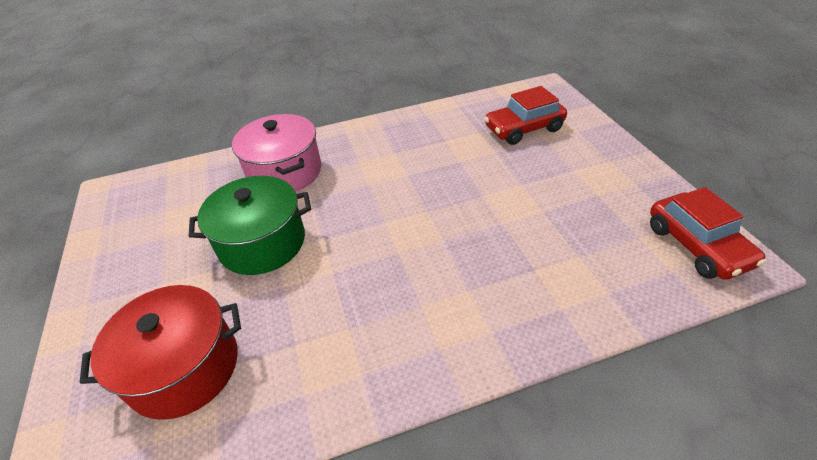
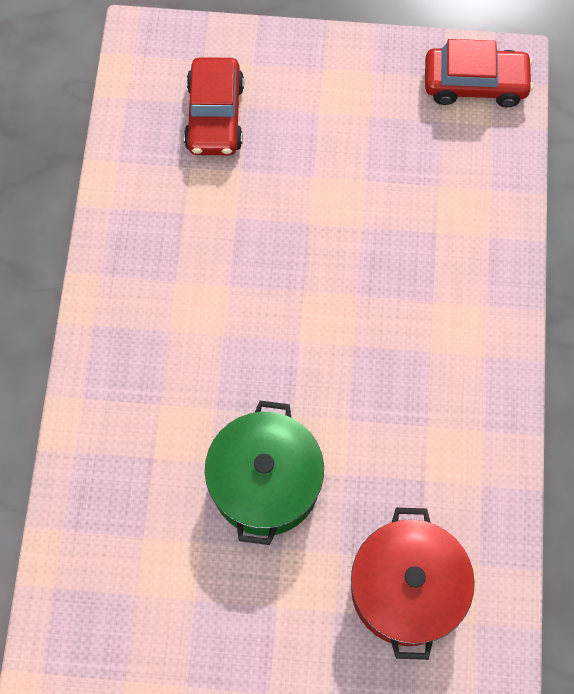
camera: 70 degrees left, 25 degrees up
(285, 172) = (140, 427): pink pot -> none

